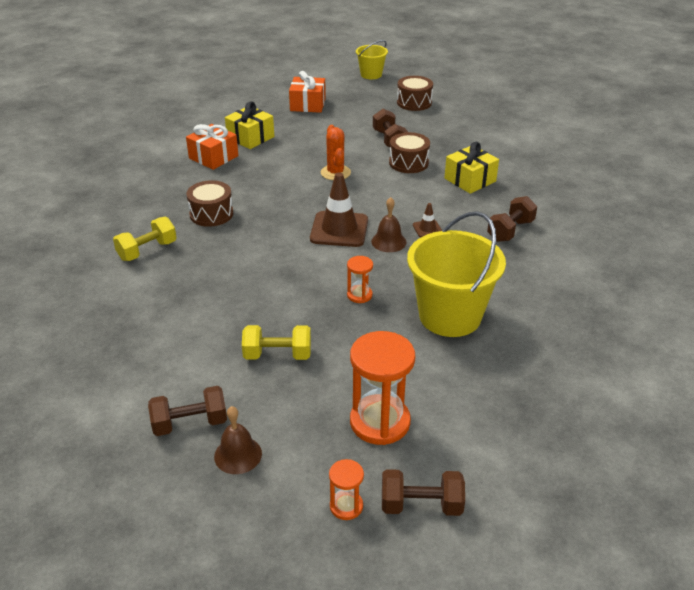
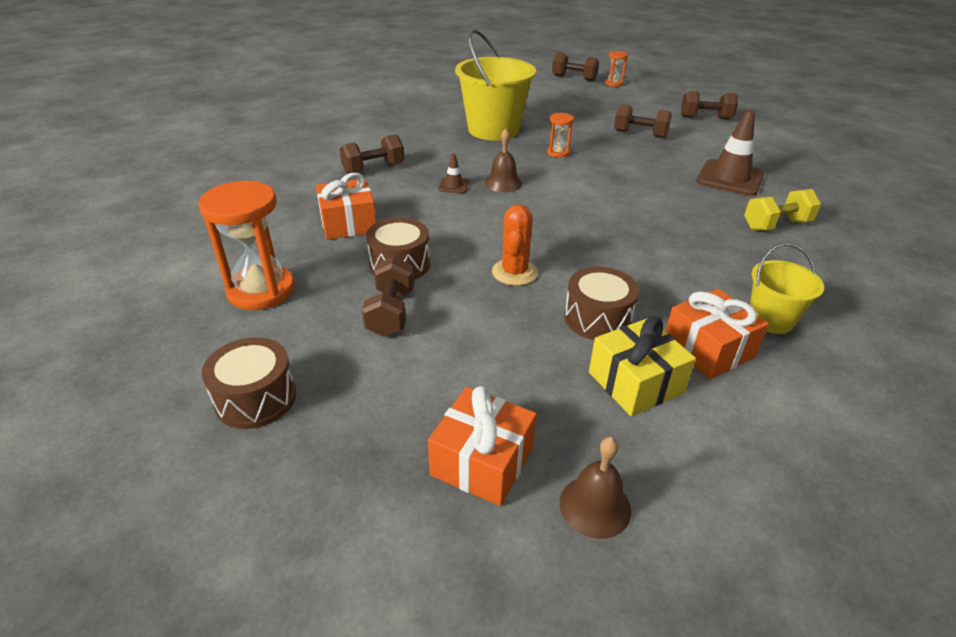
camera: 160 degrees left, 0 degrees up
(211, 214) = (703, 251): brown drum -> brown drum (597, 318)
(238, 455) = (673, 104): brown bell -> brown bell (595, 506)
(277, 355) = (640, 134): yellow dumbbell -> brown dumbbell
(339, 229) = (548, 203): brown traffic cone -> brown traffic cone (730, 178)
(371, 75) = (238, 560): yellow bucket -> yellow bucket (770, 319)
(380, 422) = (580, 100): orange hourglass -> orange hourglass (261, 290)
(470, 180) = (348, 223): yellow gift -> orange gift

